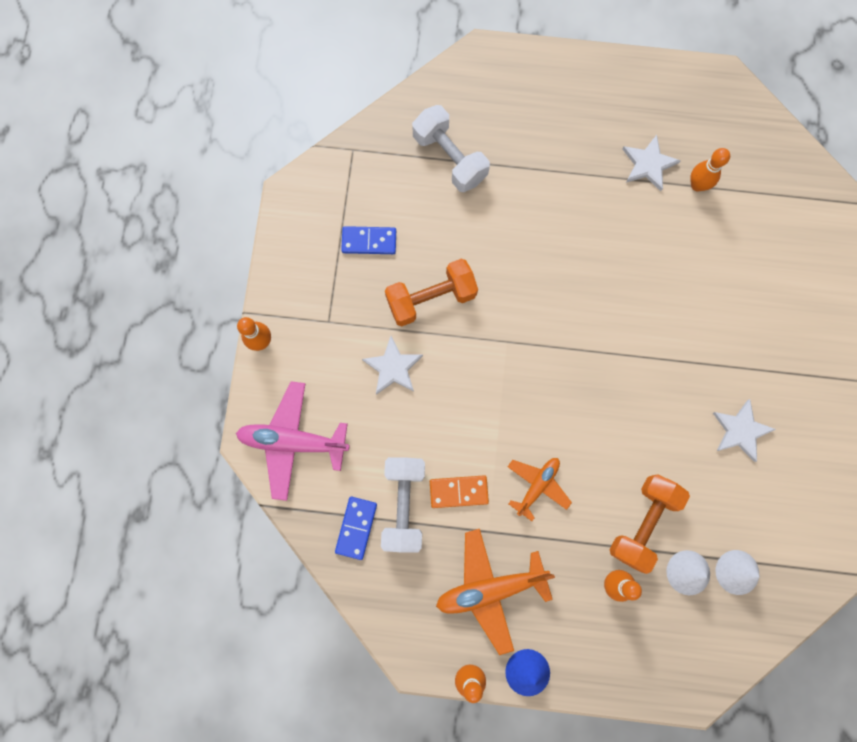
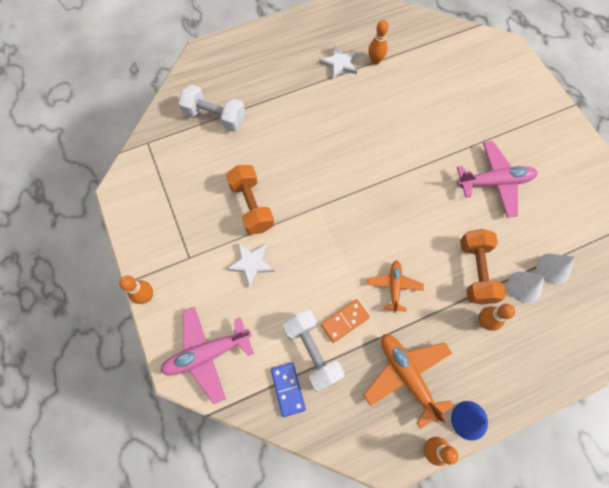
camera: 30 degrees left, 10 degrees down
(369, 241) = (189, 192): blue domino -> none
(431, 298) = (252, 206): orange dumbbell -> orange dumbbell turned 60 degrees counterclockwise
(490, 588) = (407, 375): orange plane -> orange plane turned 105 degrees clockwise
(740, 431) = (494, 182): white star -> pink plane

